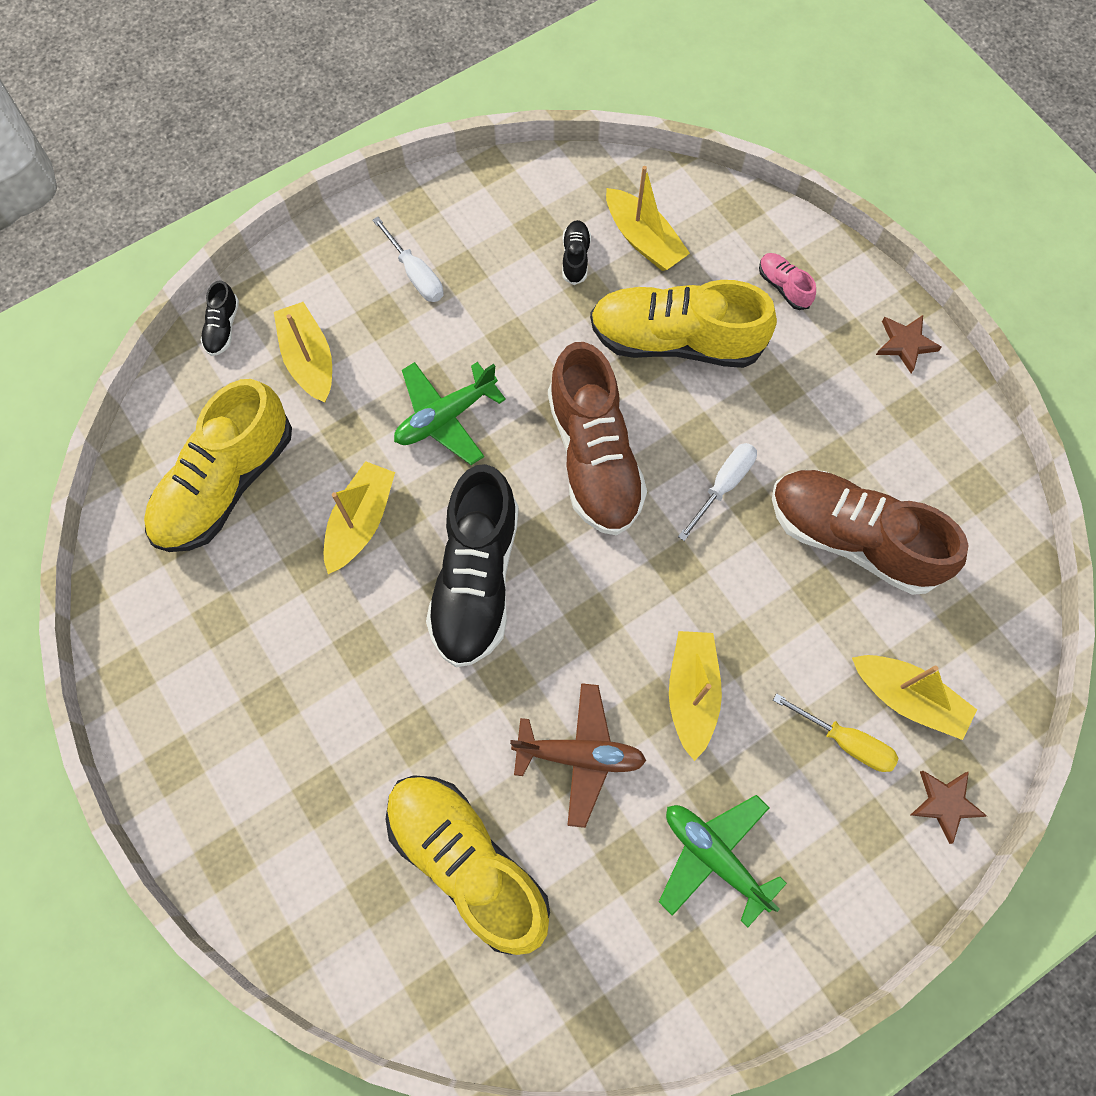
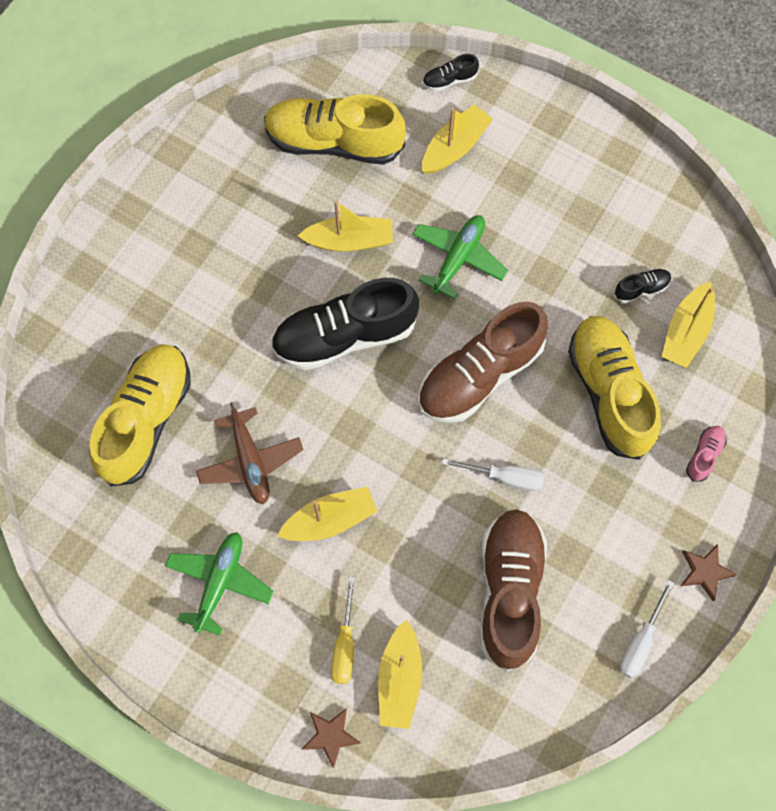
camera: 65 degrees right, 0 degrees up
(416, 274) = (563, 184): white screwdriver -> white screwdriver (640, 641)
(445, 417) = (458, 258): green plane -> green plane turned 90 degrees clockwise

